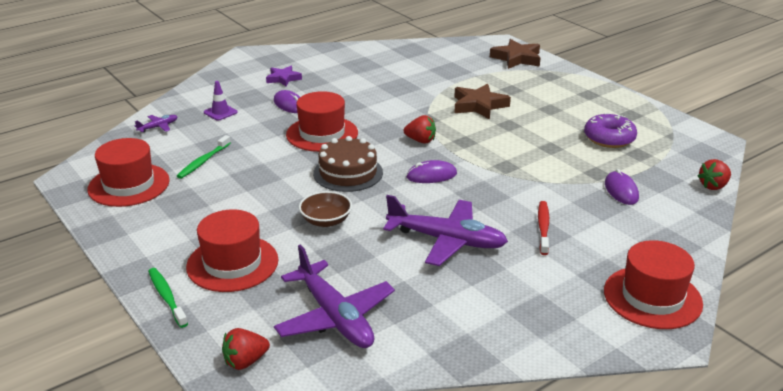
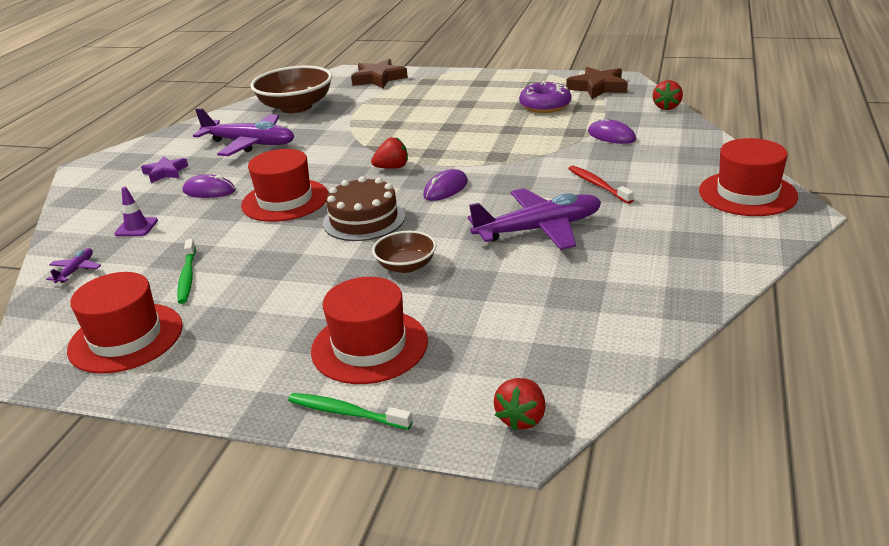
camera: 35 degrees left, 0 degrees up
(335, 317) = (542, 335): purple plane -> purple plane (250, 144)
(426, 60) = (296, 107): none -> brown bowl
(479, 105) = (401, 123): brown star -> brown star (598, 87)

